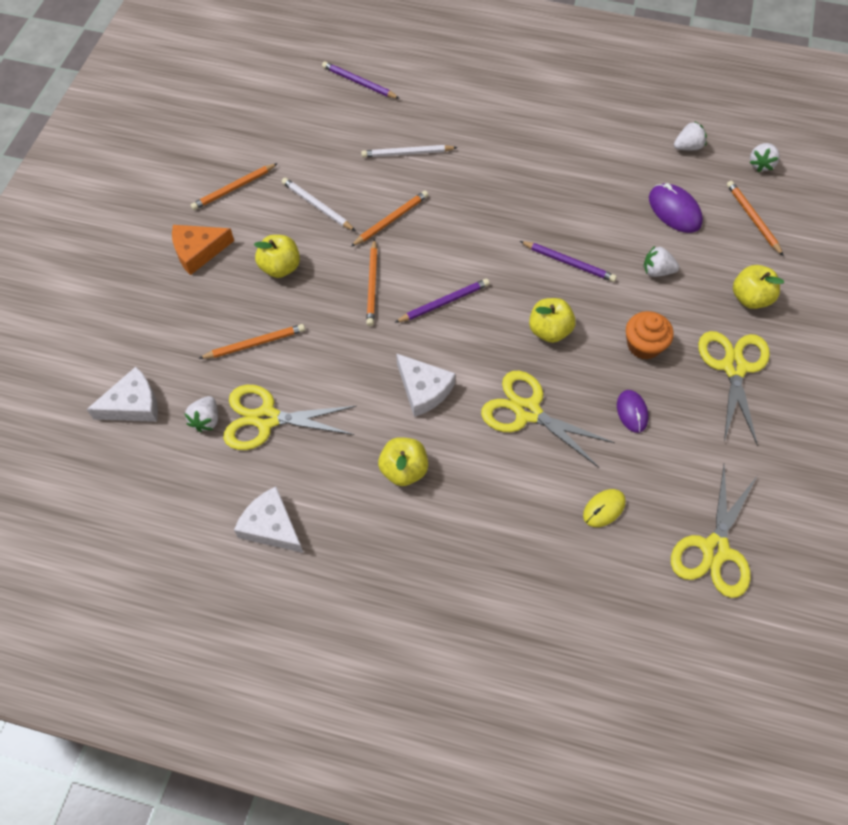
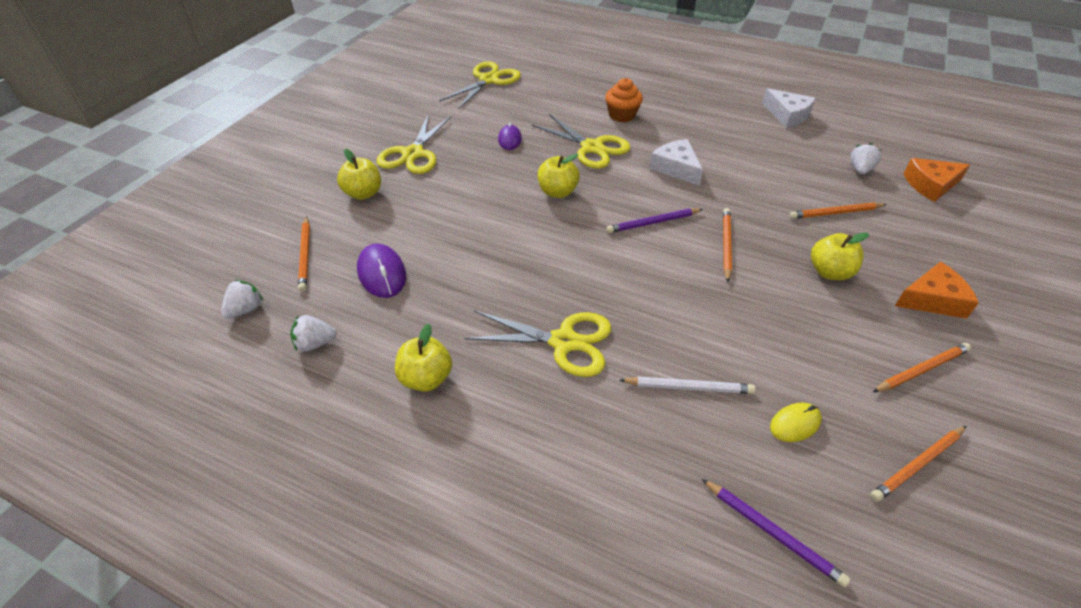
camera: 170 degrees left, 15 degrees down
(133, 404) = (930, 185): white cheese -> orange cheese
(266, 418) = (808, 165): yellow scissors -> yellow scissors (564, 342)
(317, 206) = (802, 332): white pencil -> none
(391, 220) = (708, 304): orange pencil -> orange pencil (917, 464)
(404, 470) = (692, 129): yellow apple -> yellow apple (426, 378)
(568, 263) = (519, 240): purple pencil -> none
(604, 509) = (552, 101): yellow mouse -> yellow mouse (795, 423)
(644, 345) = (479, 174): orange cupcake -> orange cupcake (622, 115)
(657, 271) = (435, 223): white strawberry -> none

